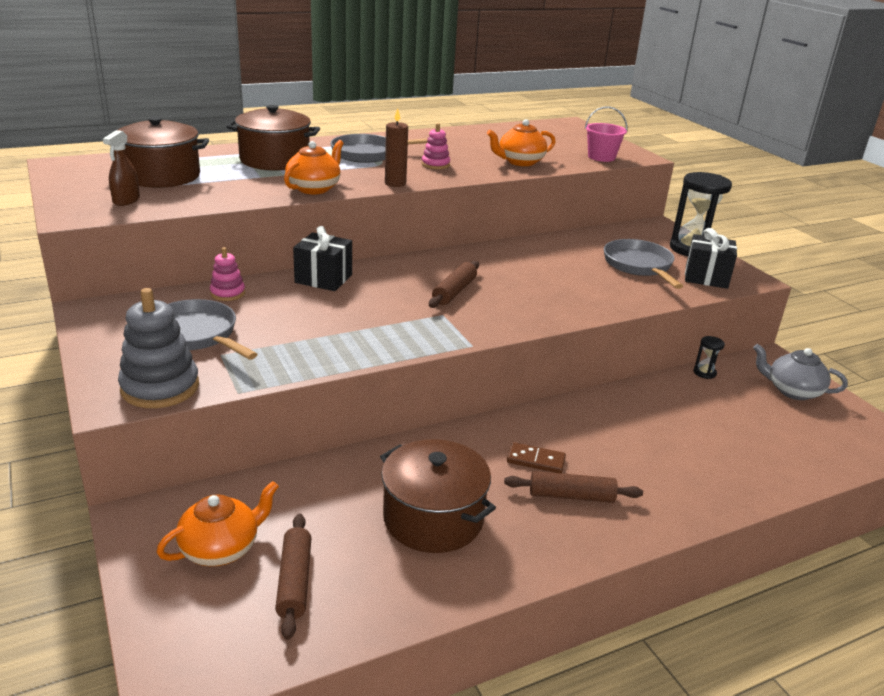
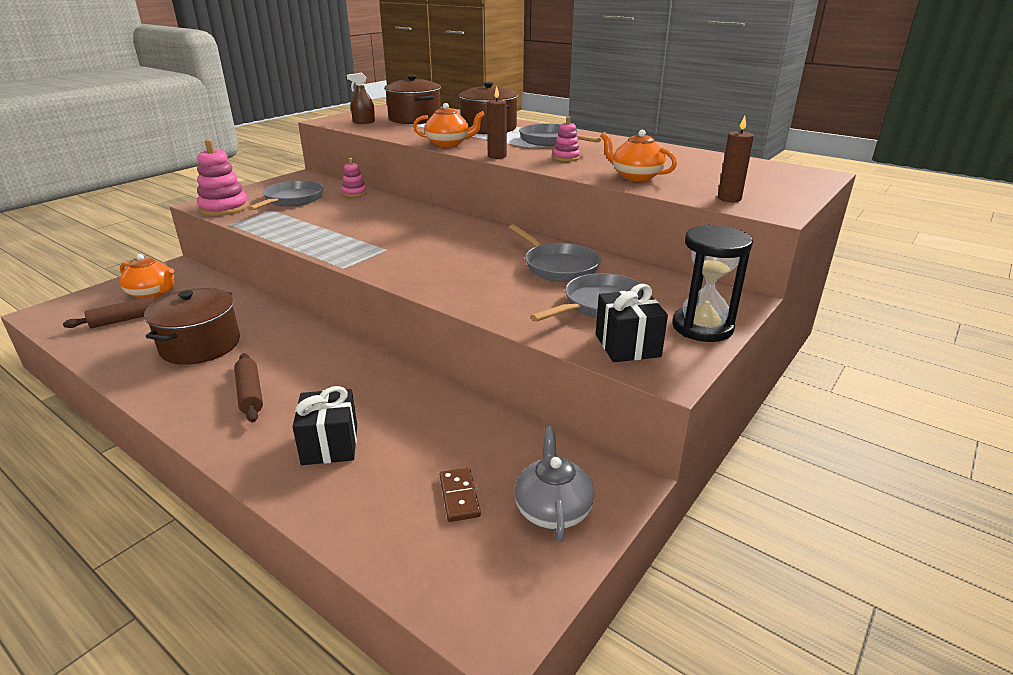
camera: 65 degrees right, 0 degrees up
(160, 387) = (224, 208): grey stacking toy -> pink stacking toy
(323, 279) = (405, 207): black gift -> black gift (330, 445)
(454, 292) = (432, 245): brown rolling pin -> none
(536, 460) = (294, 368): brown domino -> brown domino (459, 496)
(555, 258) = (558, 266): none -> grey pan
(601, 157) = (729, 199): pink bucket -> brown candle
(704, 373) = (530, 434): black hourglass -> none

